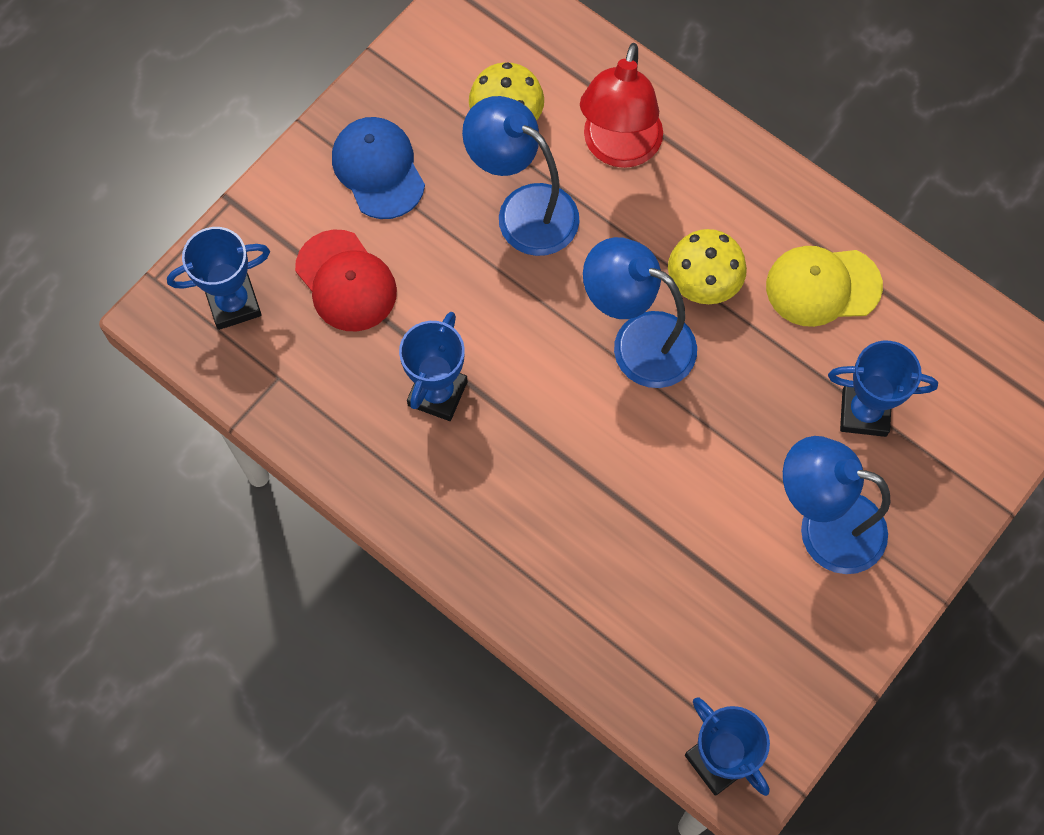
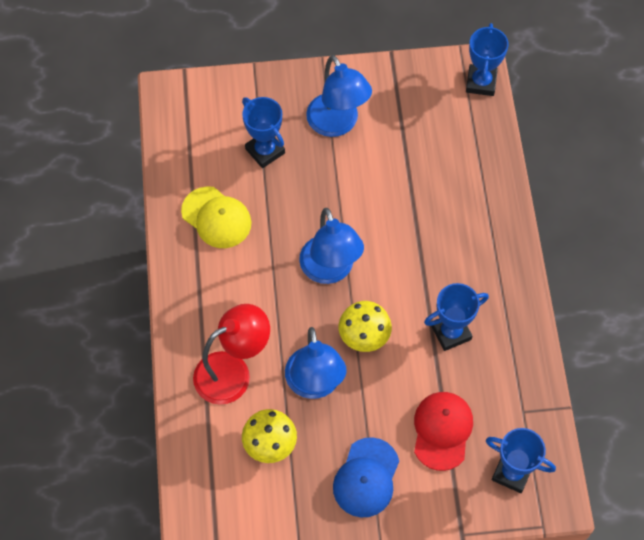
camera: 135 degrees left, 5 degrees down
(703, 282) = (268, 269): yellow mushroom -> yellow mushroom (364, 335)

